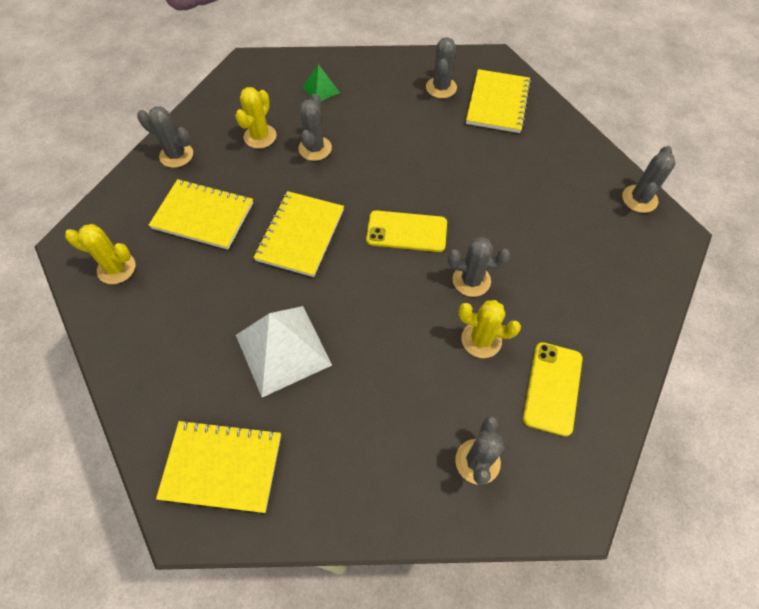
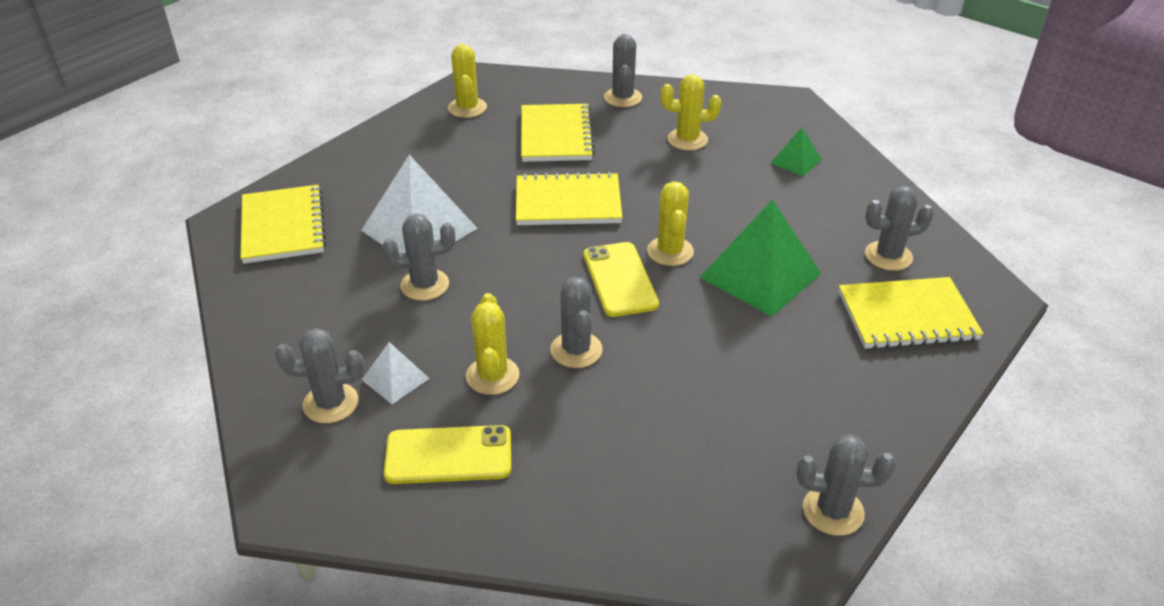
camera: 70 degrees right, 20 degrees down
(315, 148) = (698, 181): grey cactus -> grey cactus (425, 285)
(388, 193) = (670, 251): none -> yellow cactus
(433, 154) = (760, 275): none -> green pyramid
(464, 407) = (395, 379): none -> white pyramid

